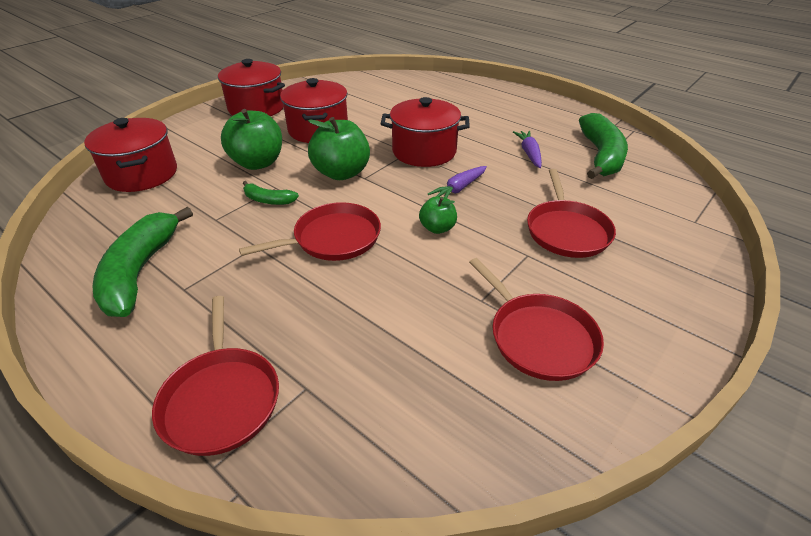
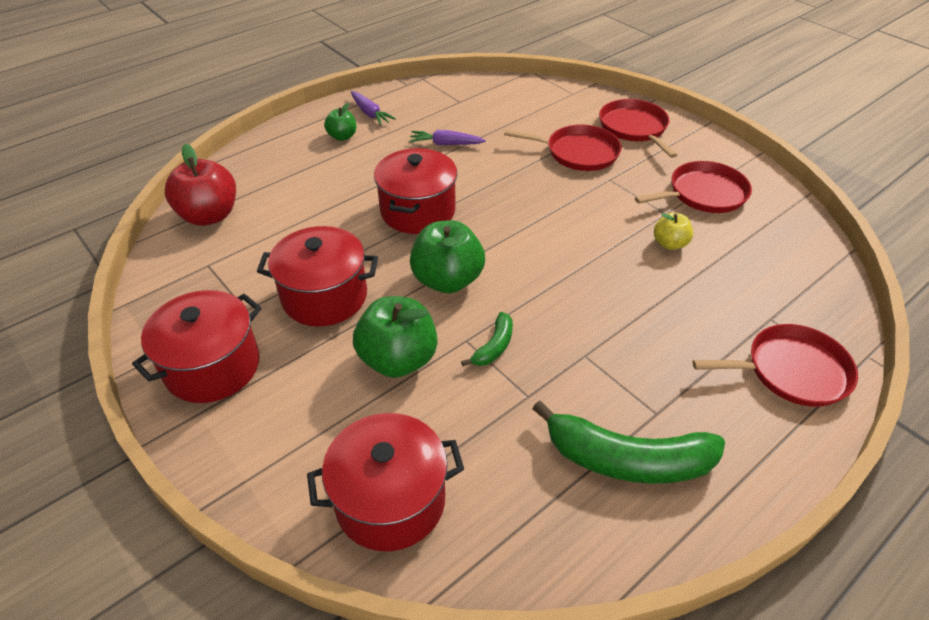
camera: 80 degrees left, 5 degrees up
(333, 238) = (577, 294): red pan -> red pan (634, 128)
(391, 83) = (209, 215): none -> red apple
(424, 302) = (669, 244): none -> yellow apple
(437, 228) = (566, 222): green apple -> green apple (342, 136)
(459, 189) = (501, 199): purple carrot -> purple carrot (370, 113)
(600, 156) = (463, 107): green banana -> none

